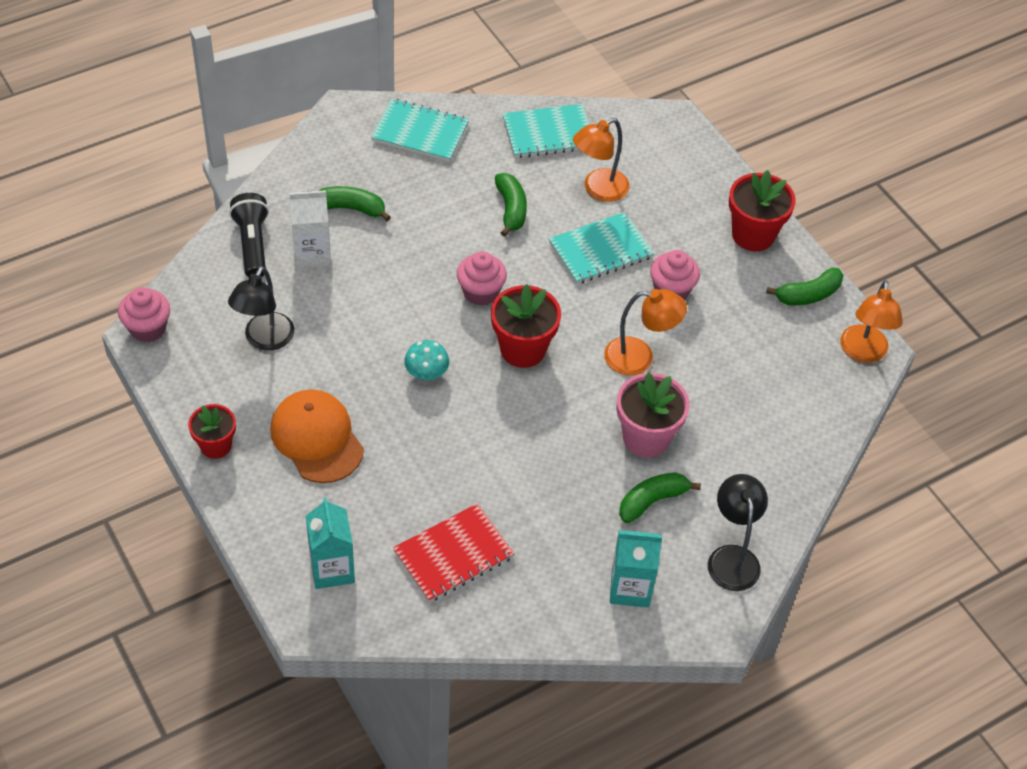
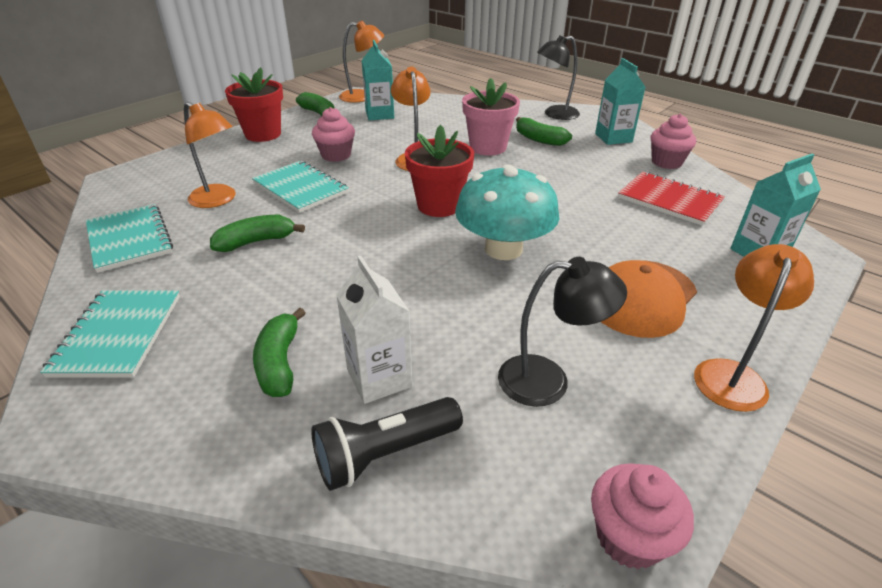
camera: 105 degrees left, 15 degrees down
(216, 446) = (732, 374): red flower pot -> orange lamp
(426, 373) = (503, 249): turquoise mushroom -> turquoise mushroom, size x2.10
(480, 292) = (382, 238): pink cupcake -> pink cupcake (666, 162)
(786, 356) = (379, 115): none -> turquoise carton

